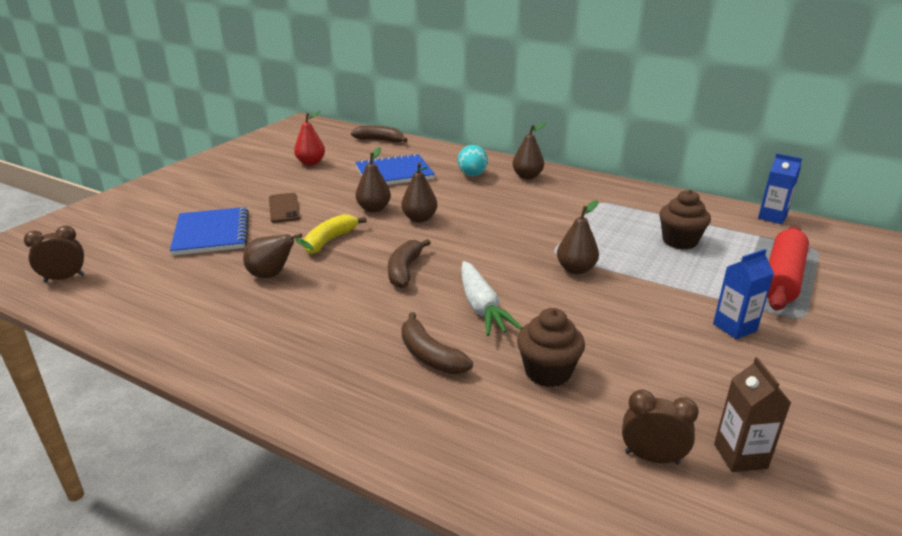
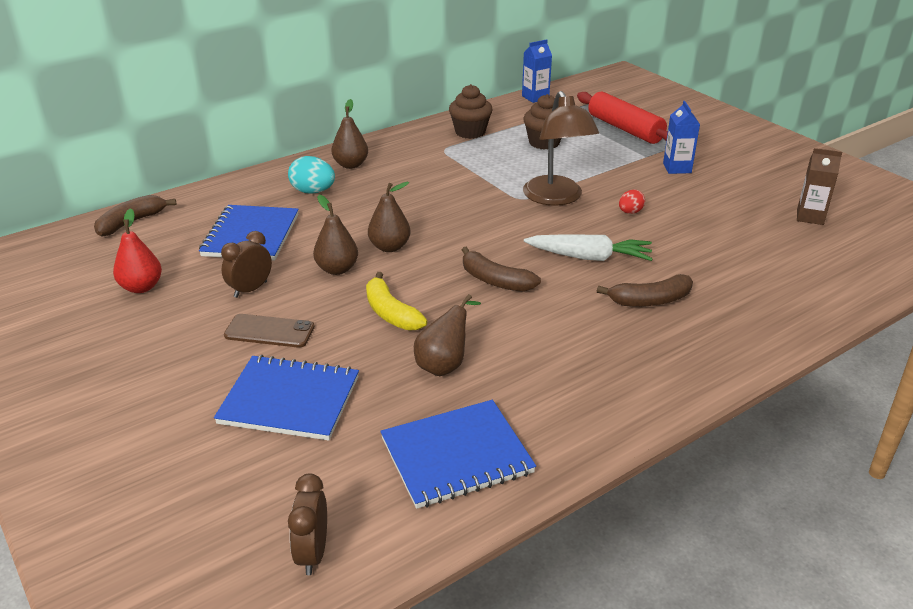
camera: 65 degrees left, 5 degrees up
(165, 305) = (456, 456): none -> blue notebook
(548, 372) = (697, 254): brown cupcake -> brown cupcake (470, 132)
(576, 269) = (556, 198): brown pear -> brown lamp
(594, 314) = (630, 212): none -> red egg
(652, 457) = (803, 245): brown clock -> brown clock (250, 289)

